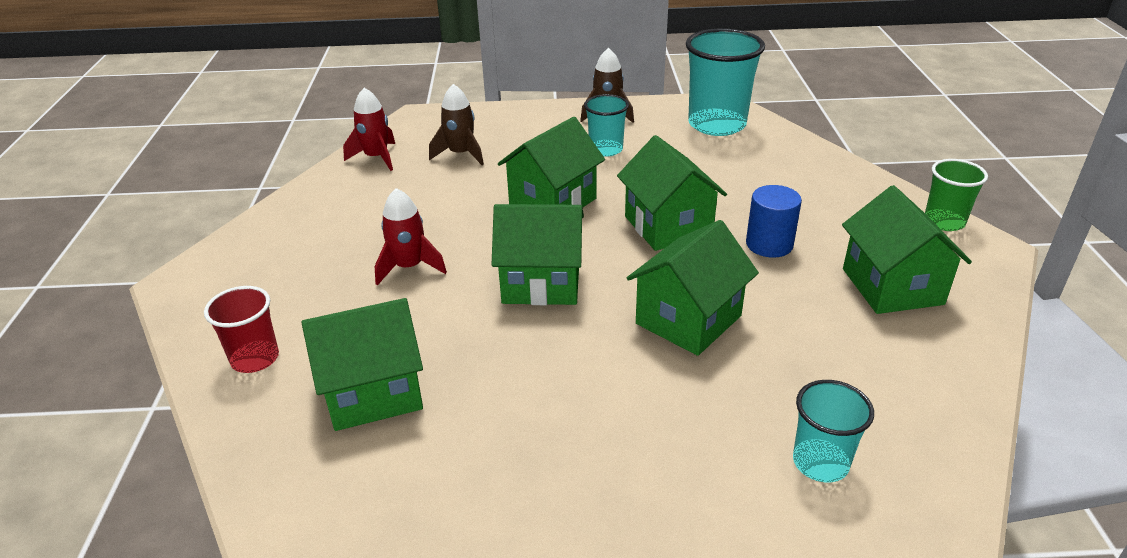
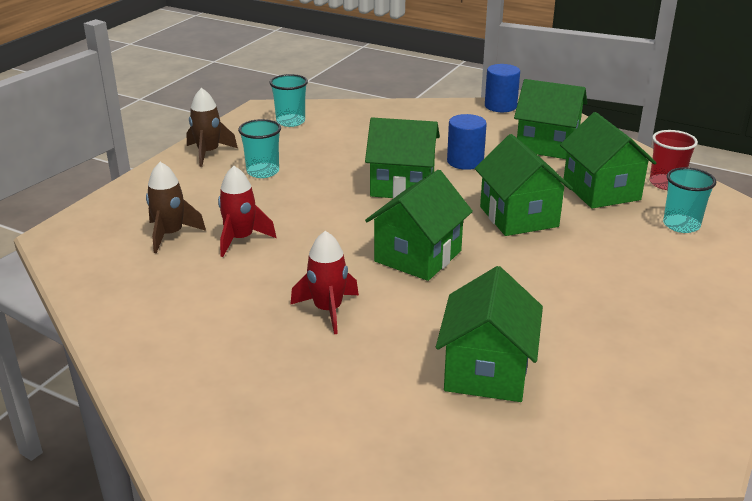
camera: 60 degrees left, 5 degrees down
(255, 359) = (382, 429): red cup -> red cup (666, 183)
(376, 158) = (106, 280): red rocket -> red rocket (240, 239)
(552, 201) = (310, 217): green house -> green house (601, 191)
(717, 125) = (290, 121): turquoise cup -> turquoise cup, size x0.56
(944, 222) = (500, 106): green cup -> blue cylinder

